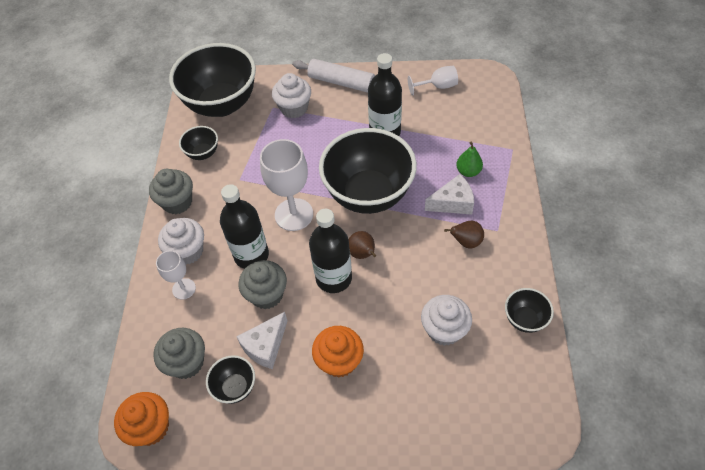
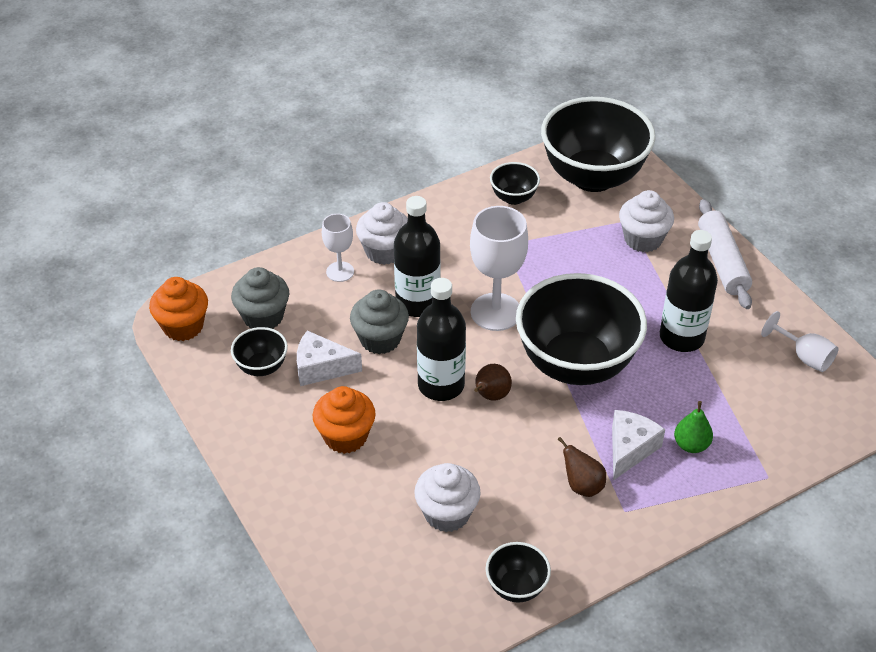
camera: 55 degrees right, 10 degrees down
(177, 202) = (436, 212): grey cupcake -> none
(453, 203) = (630, 449): white cheese -> white cheese turned 105 degrees counterclockwise

